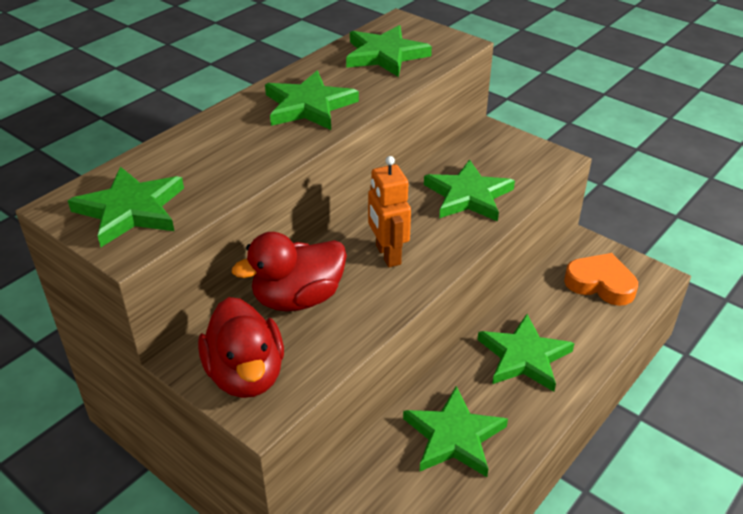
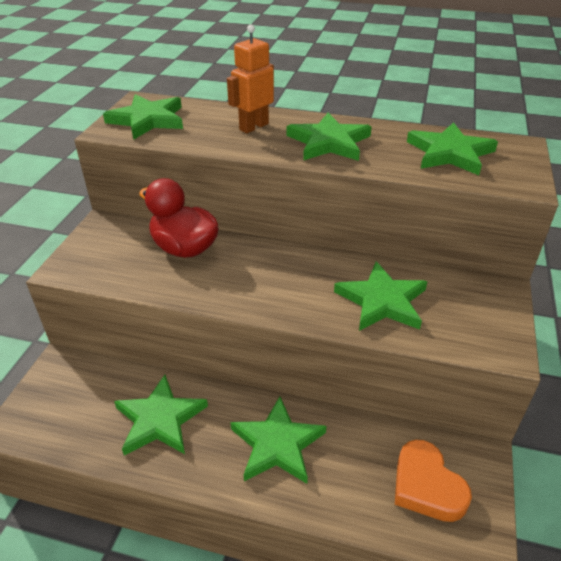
camera: 65 degrees right, 0 degrees up
(246, 374) = (97, 251): red duck -> none
(387, 255) = (262, 277): orange robot -> orange robot (253, 127)
(600, 284) = (426, 486): orange heart -> orange heart turned 150 degrees clockwise

